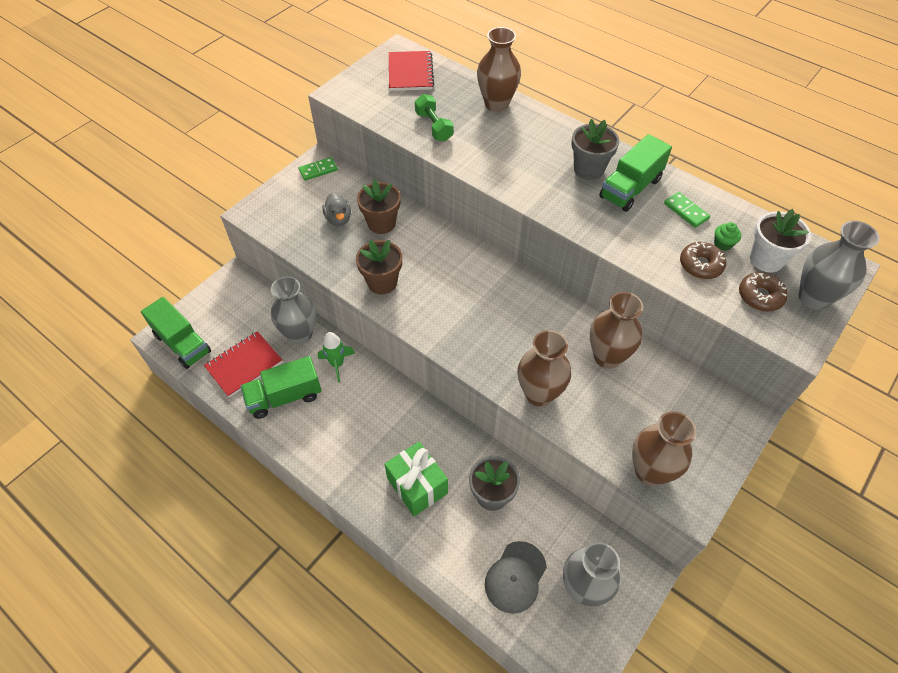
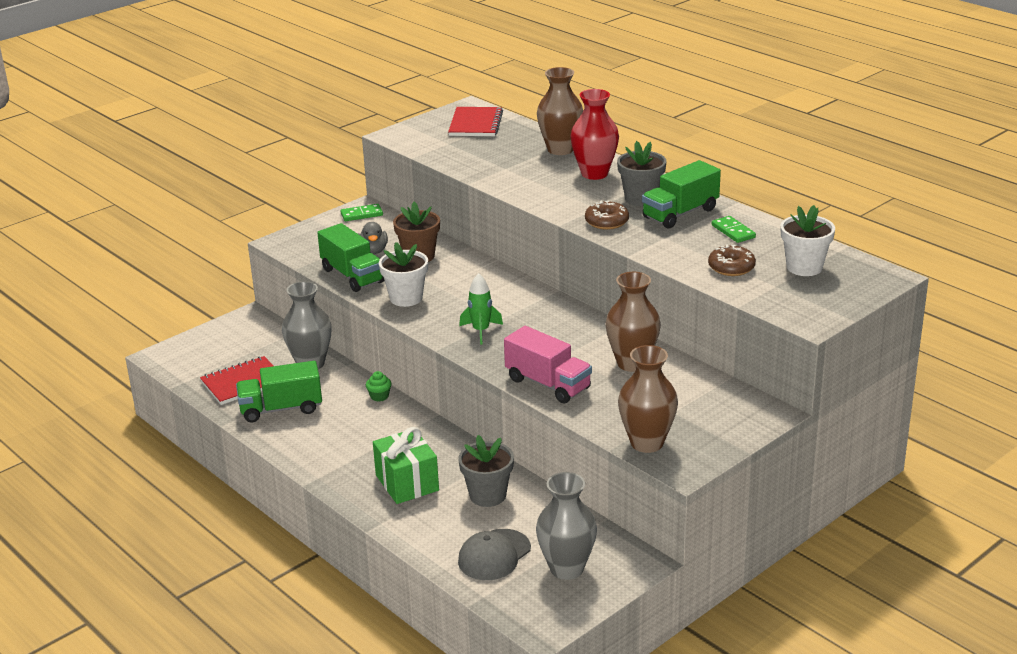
camera: 10 degrees right, 25 degrees down
(182, 343) = (180, 363): green truck -> green truck (352, 276)
(337, 364) = (345, 388): green rocket -> green rocket (481, 331)
(382, 282) = (406, 298): brown flower pot -> white flower pot
(434, 126) = (487, 162): green dumbbell -> none
(536, 136) = (594, 174): none -> red vase
(539, 394) = (548, 384): brown vase -> pink truck
(723, 244) = (762, 255): green cupcake -> green cupcake (379, 396)
(760, 296) = (784, 291): brown donut -> brown donut (606, 222)
(813, 297) = (842, 294): grey vase -> none

